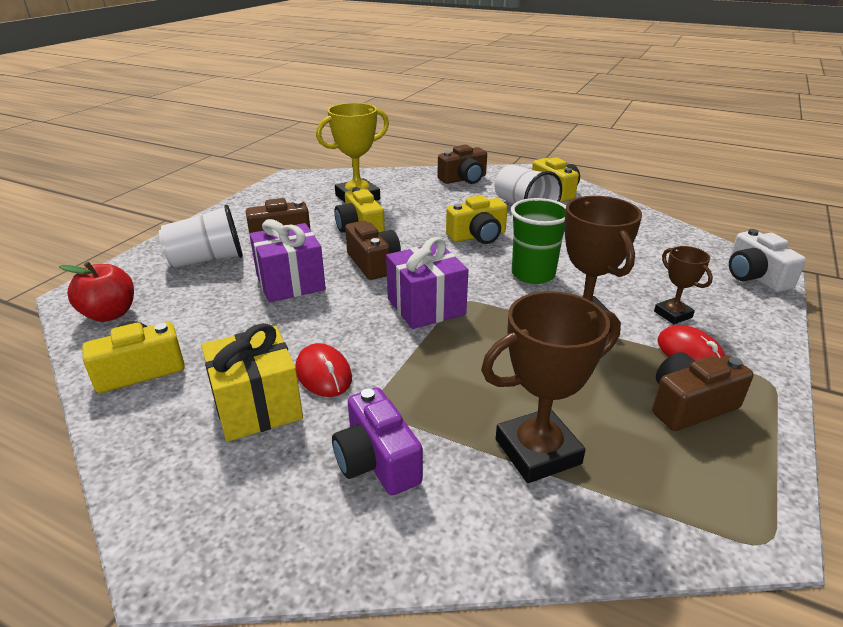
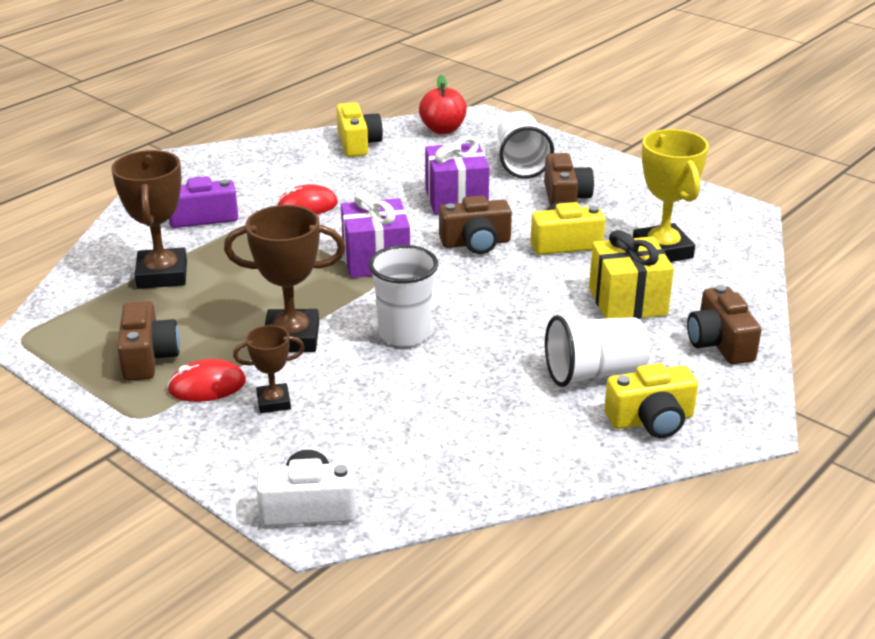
camera: 105 degrees right, 0 degrees up
(257, 406) = (288, 181): yellow gift -> yellow gift (627, 301)
(478, 236) = (516, 317): yellow camera -> none
(533, 274) = (404, 334): green cup -> white cup

